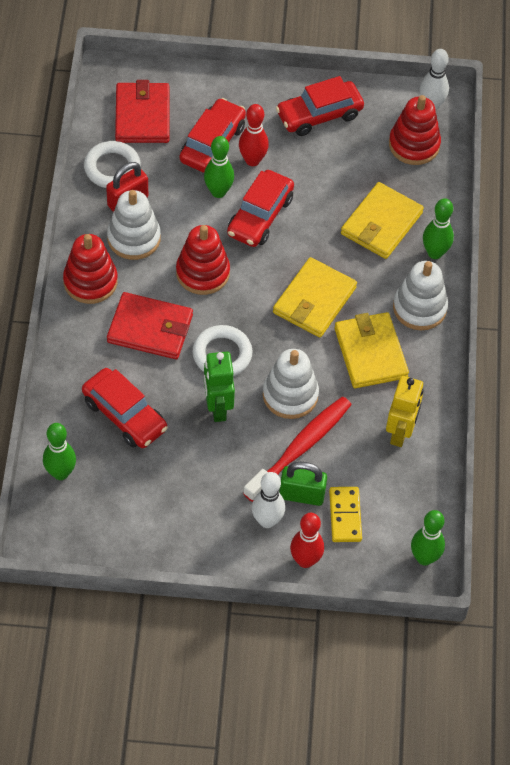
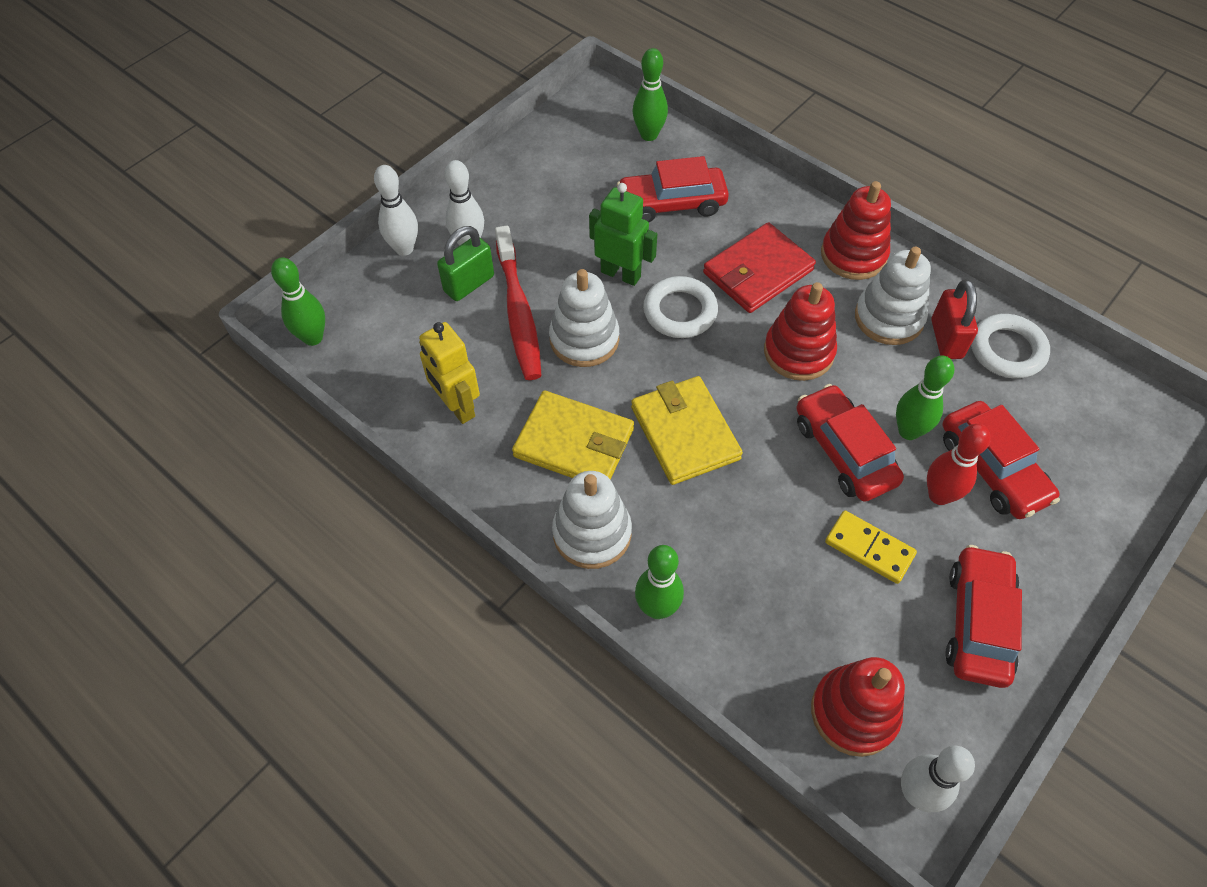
camera: 130 degrees right, 0 degrees up
(142, 116) = (1079, 421): red wallet -> none
(305, 560) = (404, 248): red bowling pin -> white bowling pin
(345, 516) = (416, 303): yellow domino -> yellow domino (869, 548)
(381, 223) = (746, 576): yellow wallet -> none

